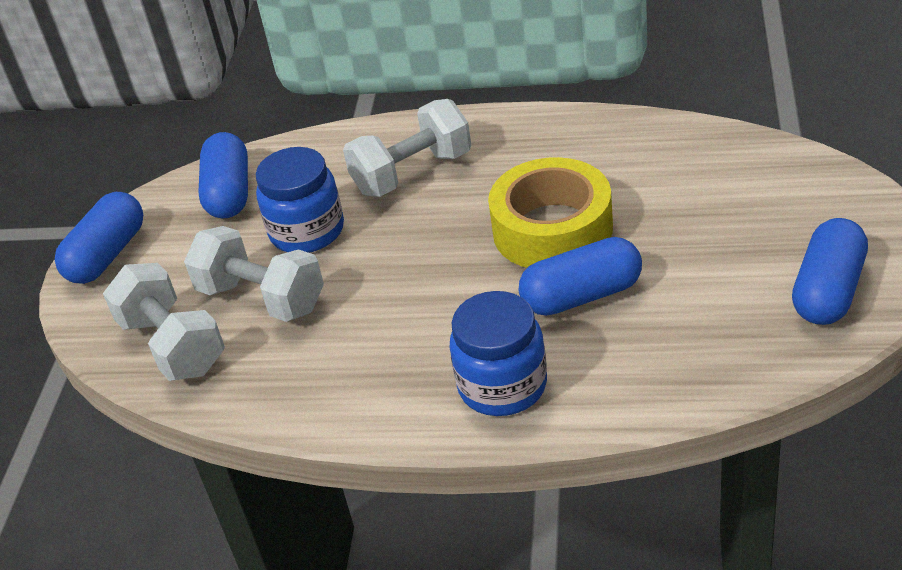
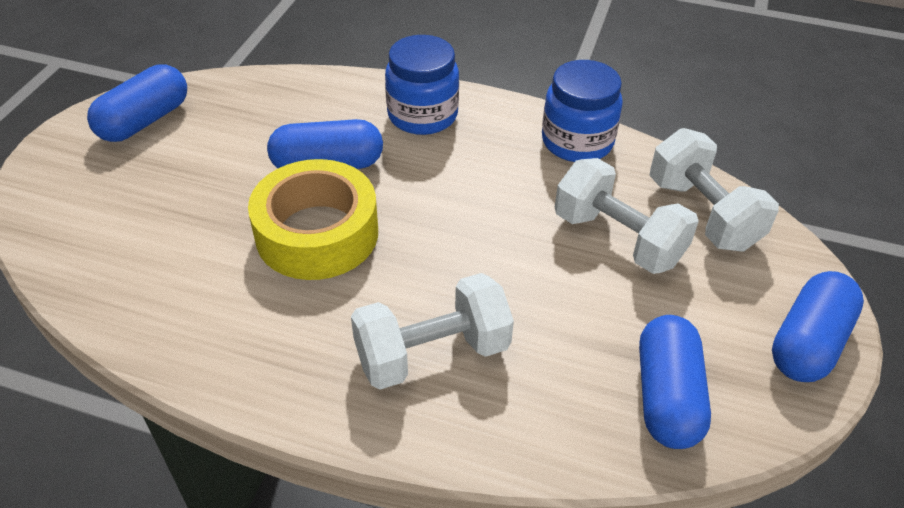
camera: 175 degrees left, 5 degrees up
(307, 231) = (568, 306): blue jar -> blue jar (577, 142)

